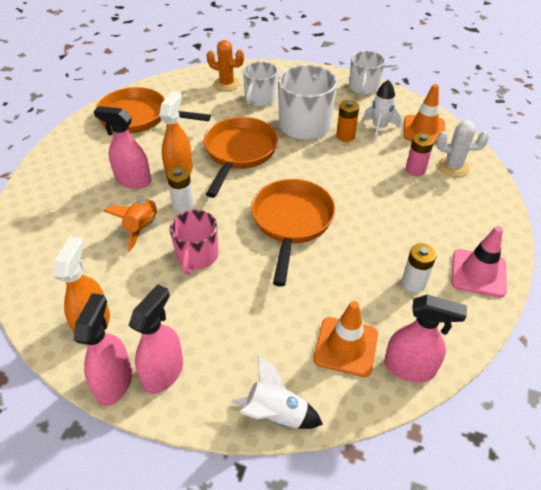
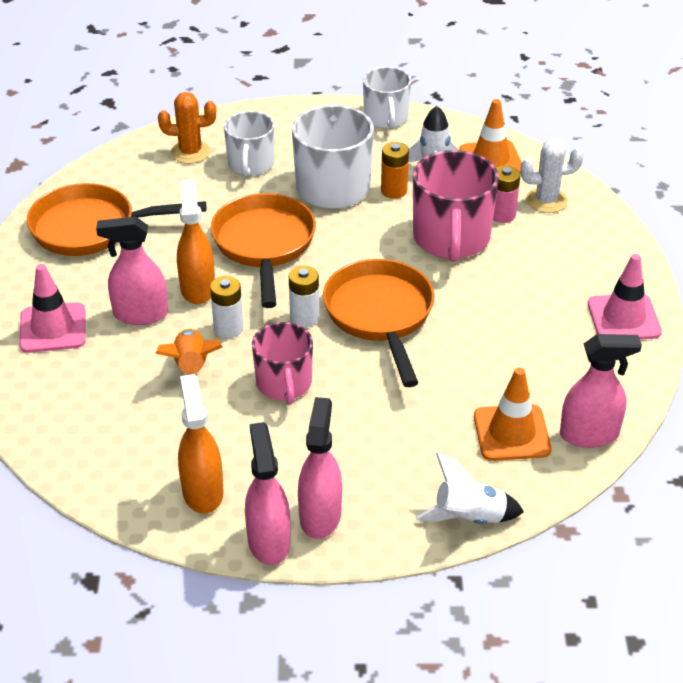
camera: 20 degrees left, 5 degrees down
(74, 176) = (53, 328): none -> pink traffic cone
(370, 178) = (451, 239): none -> pink mug
(413, 283) = (556, 347): white battery -> white battery (304, 317)

